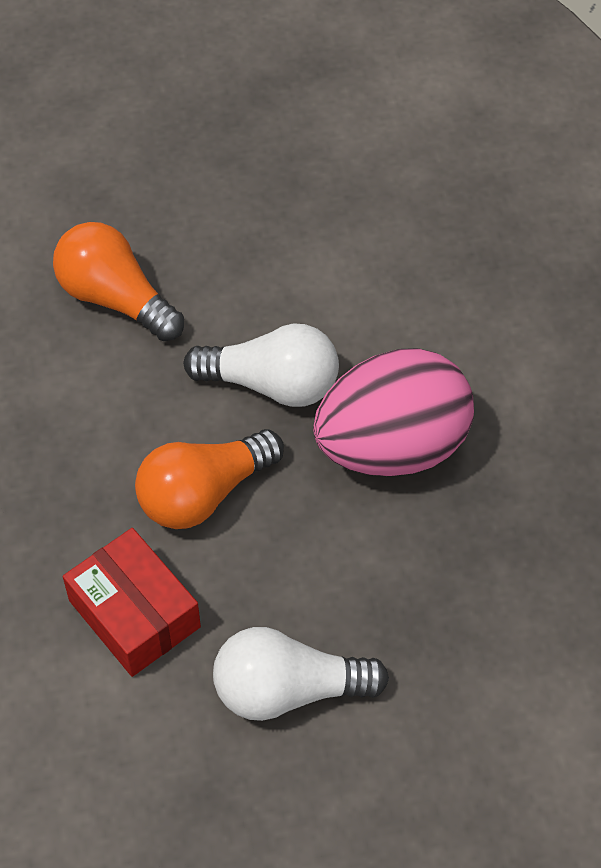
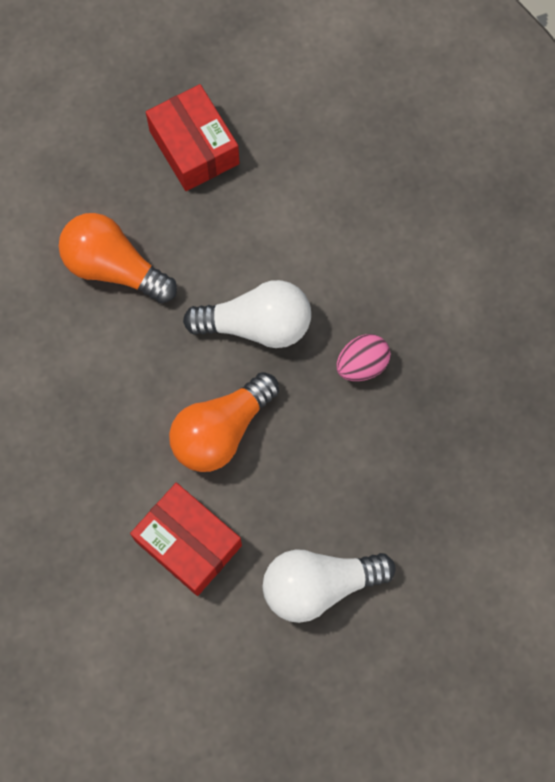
camera: 10 degrees left, 15 degrees up
(238, 187) = (194, 147): none -> red box
(392, 446) = (362, 365): pink egg -> pink egg, size x0.44

